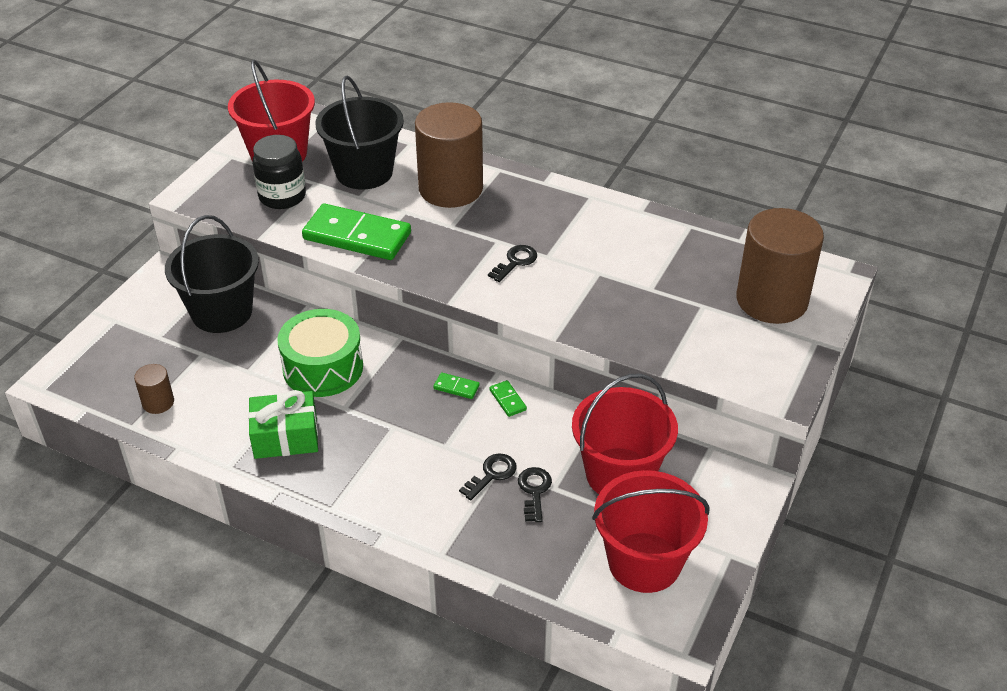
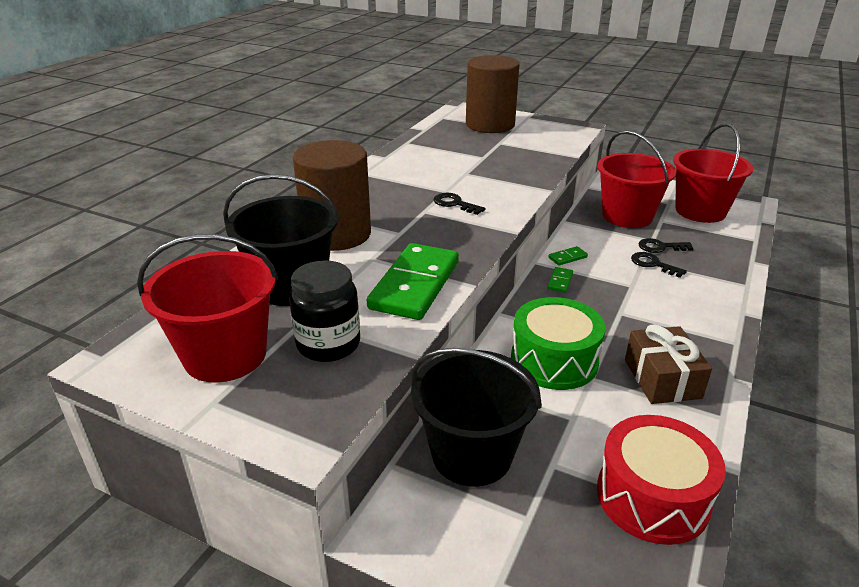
camera: 90 degrees left, 10 degrees down
(158, 402) = (652, 497): brown cylinder -> red drum
(285, 437) = (662, 379): green gift -> brown gift

